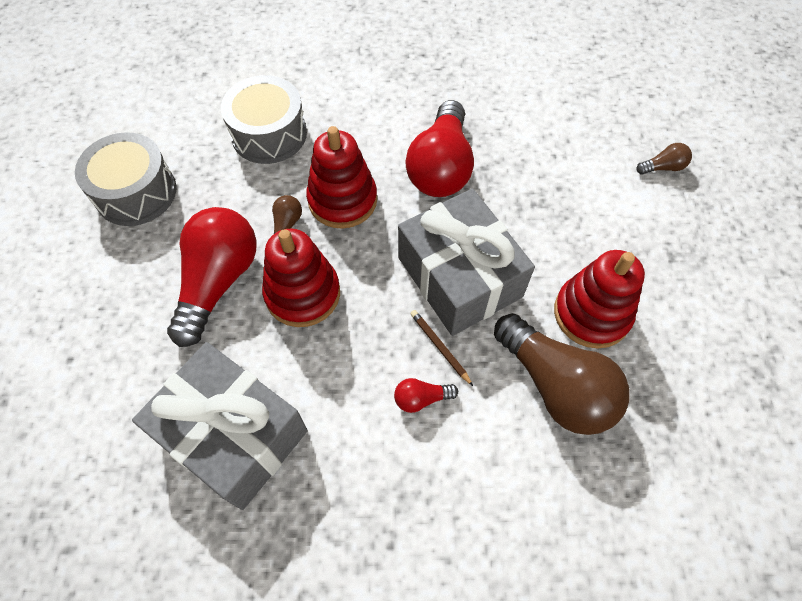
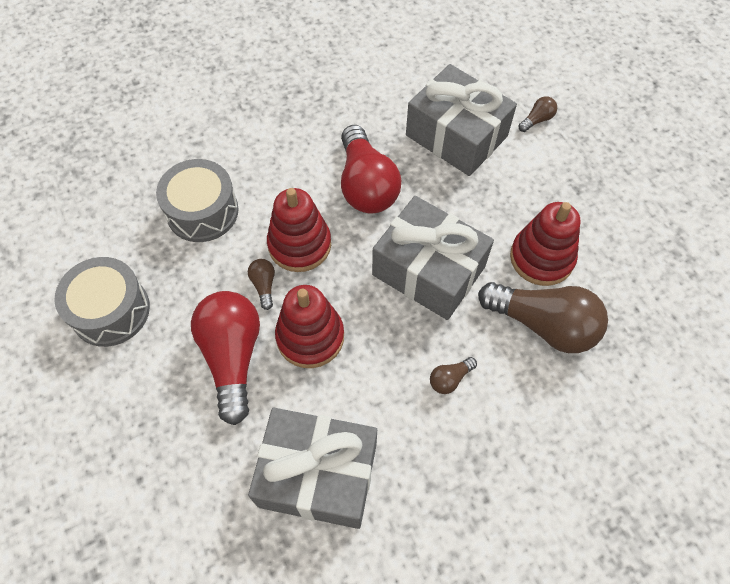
camera: 25 degrees left, 0 degrees up
(421, 398) = (450, 379): red light bulb -> brown light bulb
(440, 347) = (442, 332): brown pencil -> none
(563, 152) = (456, 136): none -> grey gift

